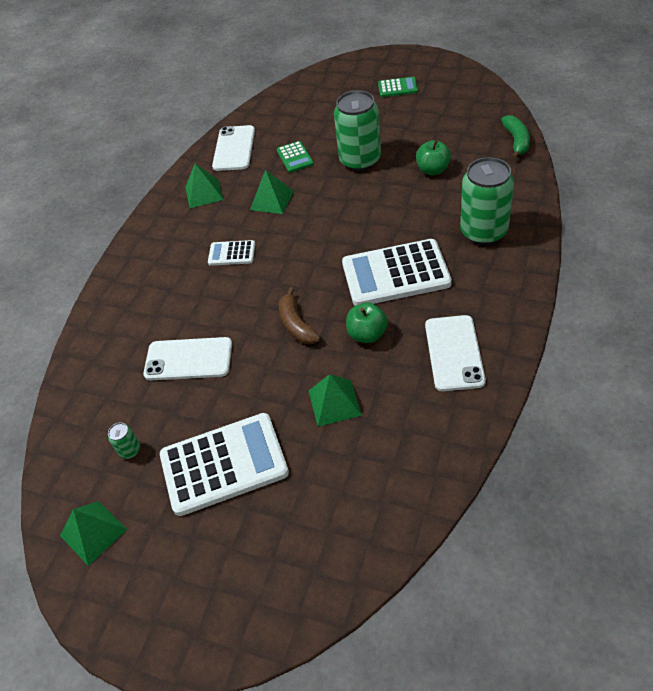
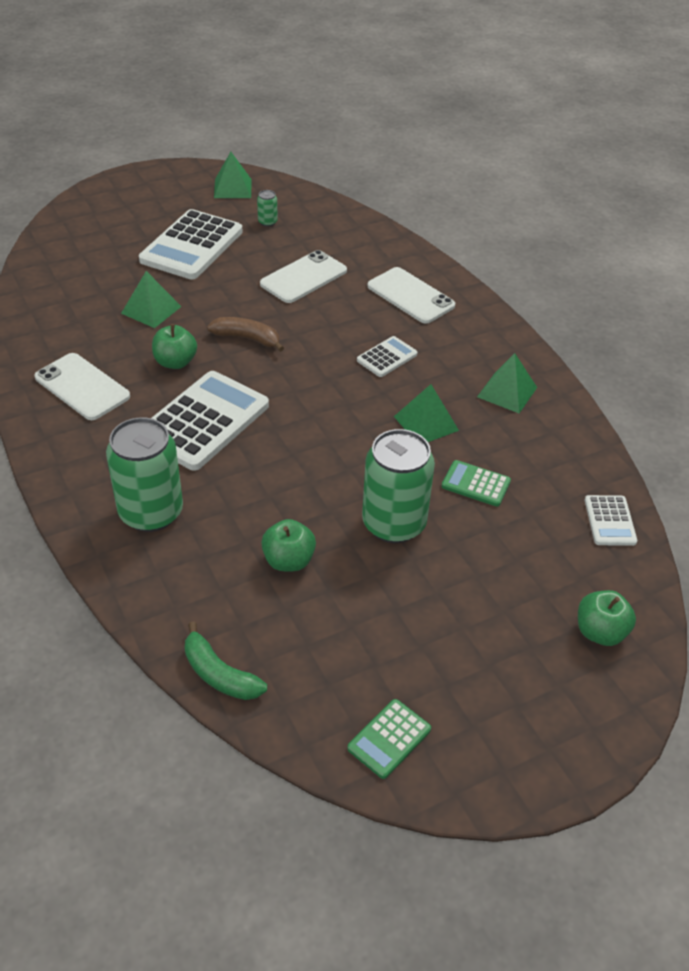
camera: 125 degrees right, 5 degrees down
(234, 148) = (562, 455): white phone -> white phone (410, 296)
(263, 113) = (609, 521): none -> white calculator
(334, 82) = (600, 632): none -> green apple
(397, 88) = (496, 679): green calculator -> green calculator (389, 739)

